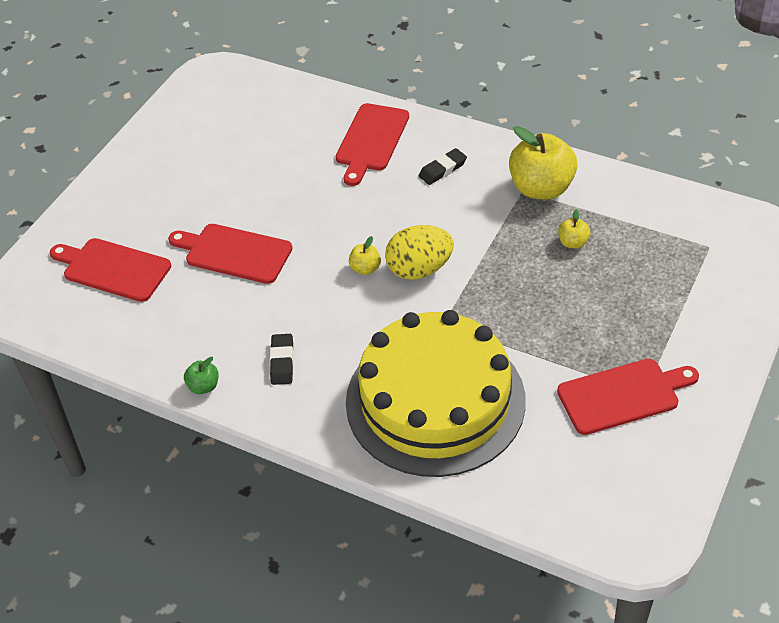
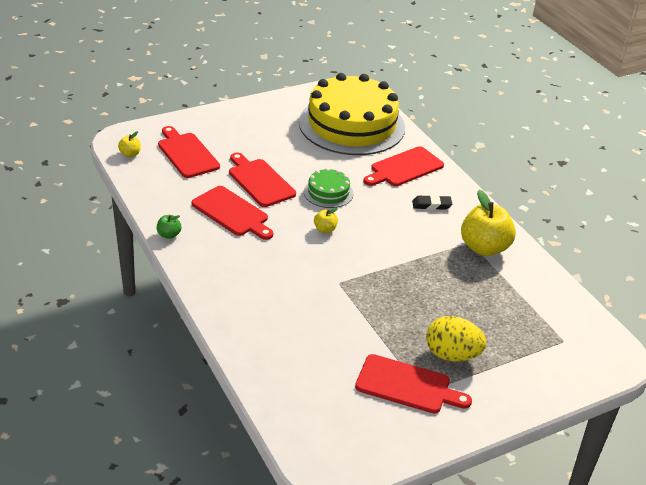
camera: 30 degrees right, 10 degrees down
(245, 312) = (232, 213): none -> red cutting board
(282, 362) = (224, 248): black eraser -> none
(323, 220) = (328, 192): none -> green cake
(419, 269) = (357, 247): yellow egg -> yellow egg (452, 355)
(435, 401) = (288, 318): yellow cake -> yellow cake (352, 125)
(573, 243) = (471, 287): yellow apple -> yellow apple (130, 154)

